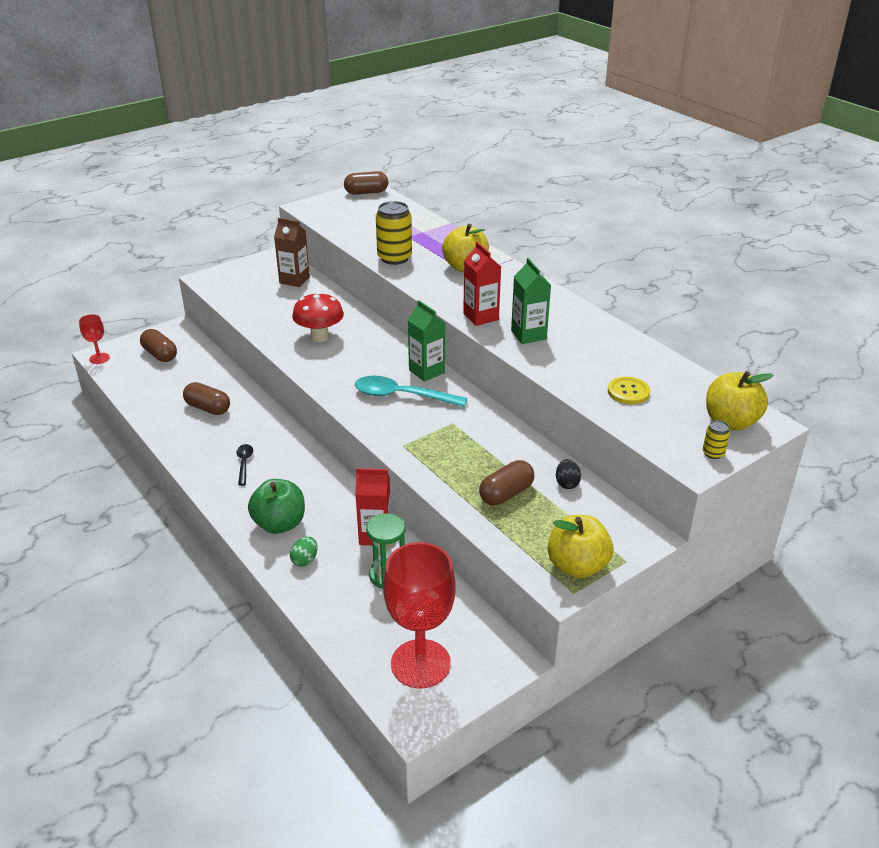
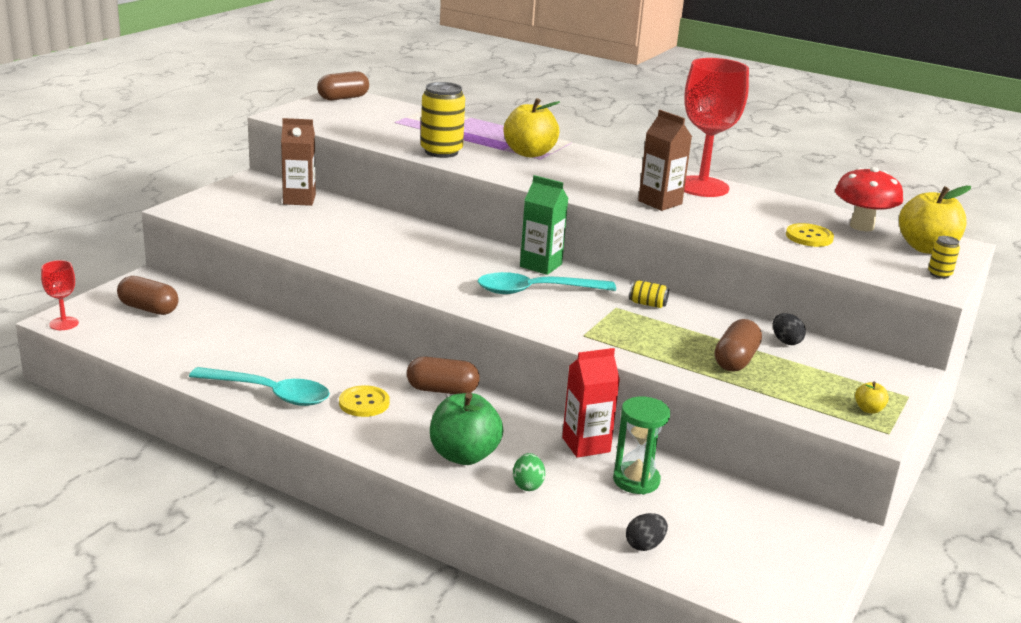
camera: 25 degrees left, 10 degrees down
(187, 442) = (269, 393): none -> turquoise spoon
(208, 408) = (265, 354): brown capsule -> brown capsule (442, 390)
(244, 463) = (364, 403): black spoon -> yellow button
(320, 337) = (385, 249): red mushroom -> red mushroom (861, 226)
(349, 633) = (644, 545): none -> black egg
(420, 663) = (749, 556): red goblet -> red goblet (702, 187)
(481, 317) = (593, 193): red carton -> none
(481, 424) = (647, 304): none -> yellow can
(528, 335) = (660, 202): green carton -> brown carton
(577, 566) = (868, 409): yellow apple -> yellow apple, size x0.43

